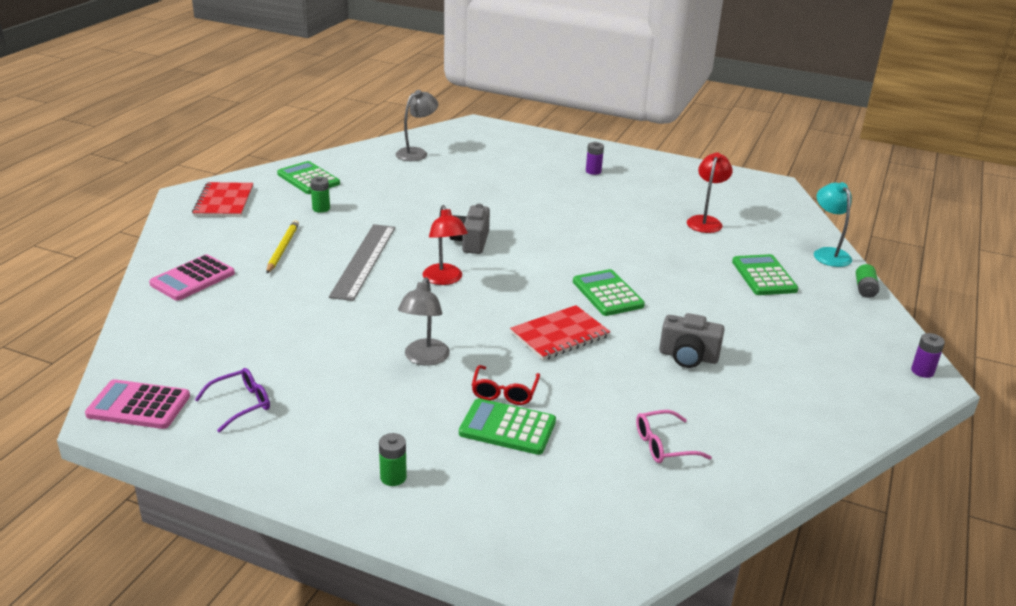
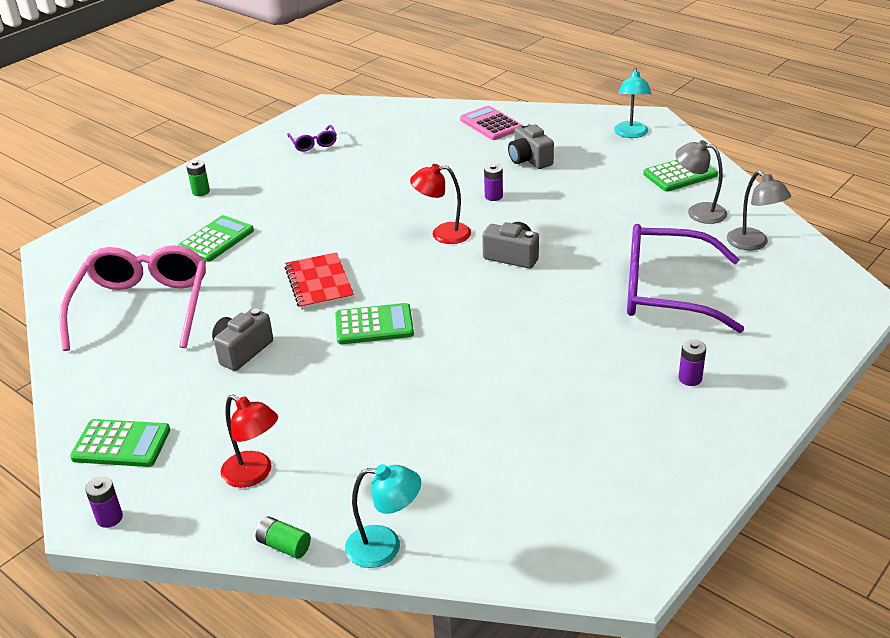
camera: 110 degrees right, 5 degrees up
(139, 405) = (334, 113): pink calculator -> none
(224, 202) = (631, 134): red notebook -> turquoise lamp
(282, 248) = (529, 160): yellow pencil -> grey camera
(321, 208) = (607, 179): green battery -> none
(364, 261) = (493, 196): grey ruler -> purple battery
(424, 358) = (324, 213): grey lamp -> grey lamp (698, 212)
(496, 180) = (665, 292): none -> purple glasses
(504, 392) = (258, 244): red glasses -> none
(663, 445) = (143, 307): pink glasses -> pink glasses, size x2.31
(705, 221) = (514, 448): red lamp -> red lamp (254, 474)
(764, 276) = (356, 457): green calculator -> green calculator (121, 444)

